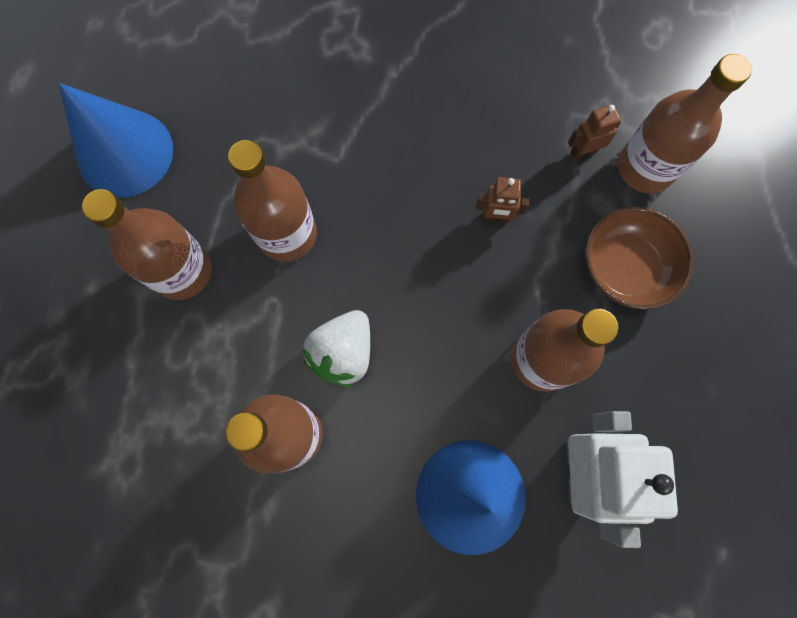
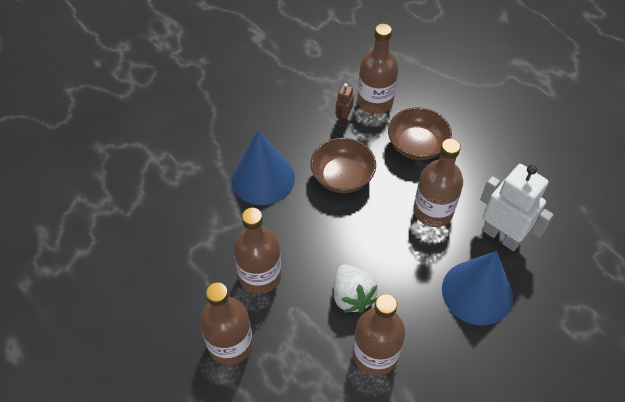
camera: 50 degrees left, 20 degrees down
(125, 153) = (127, 325): blue cone -> blue cone (263, 178)
(495, 217) = (342, 177): brown robot -> brown bowl

